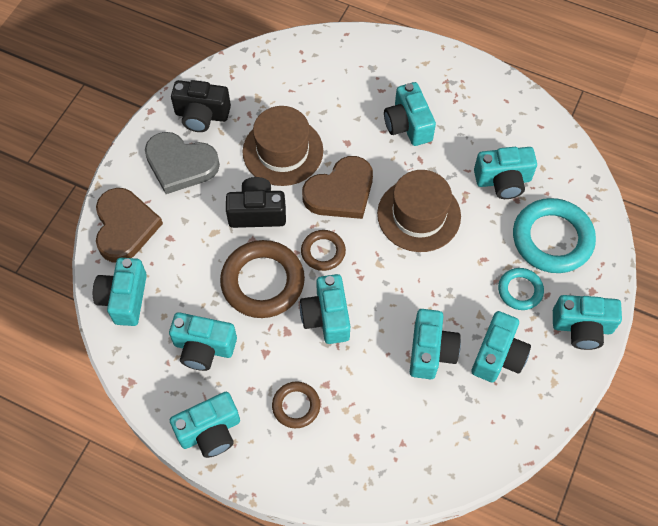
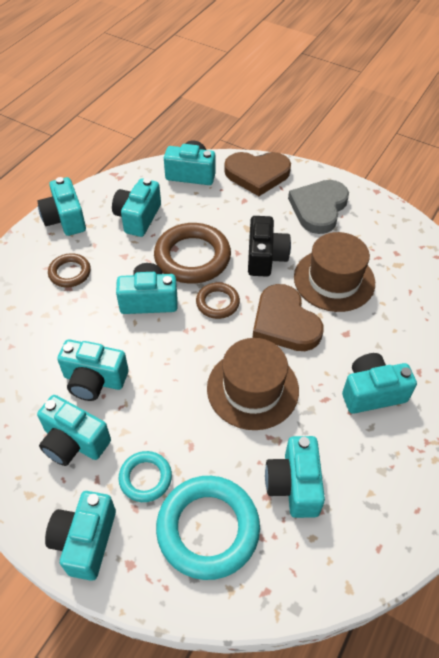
camera: 95 degrees right, 10 degrees down
(202, 115) = (373, 223): black camera -> none

